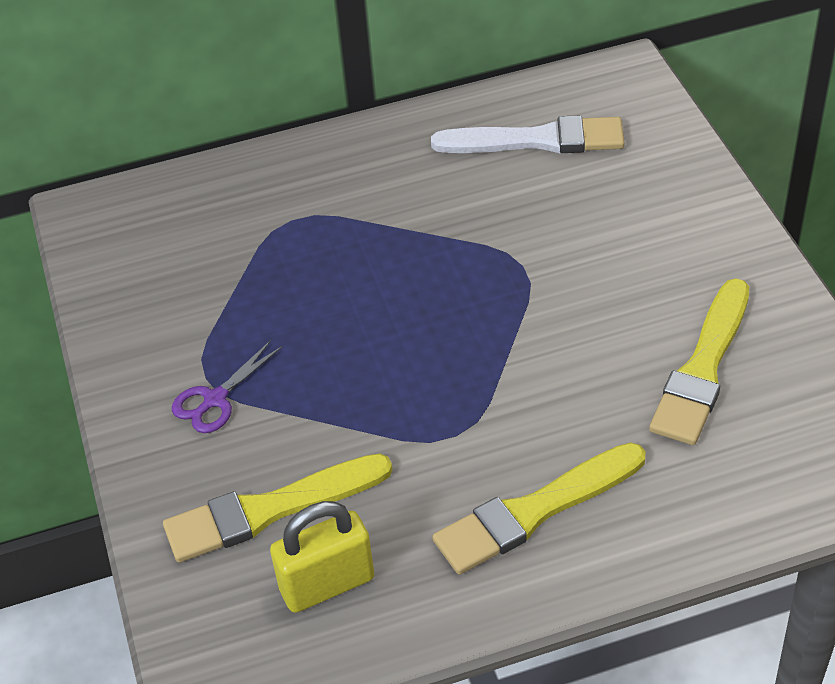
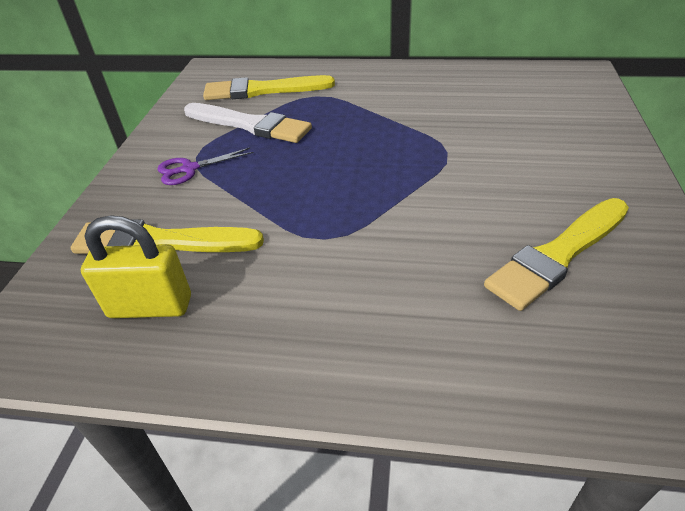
camera: 25 degrees right, 5 degrees down
(534, 511) = (346, 314): yellow brush -> yellow brush (263, 90)
(537, 140) = (500, 92): white brush -> white brush (250, 125)

